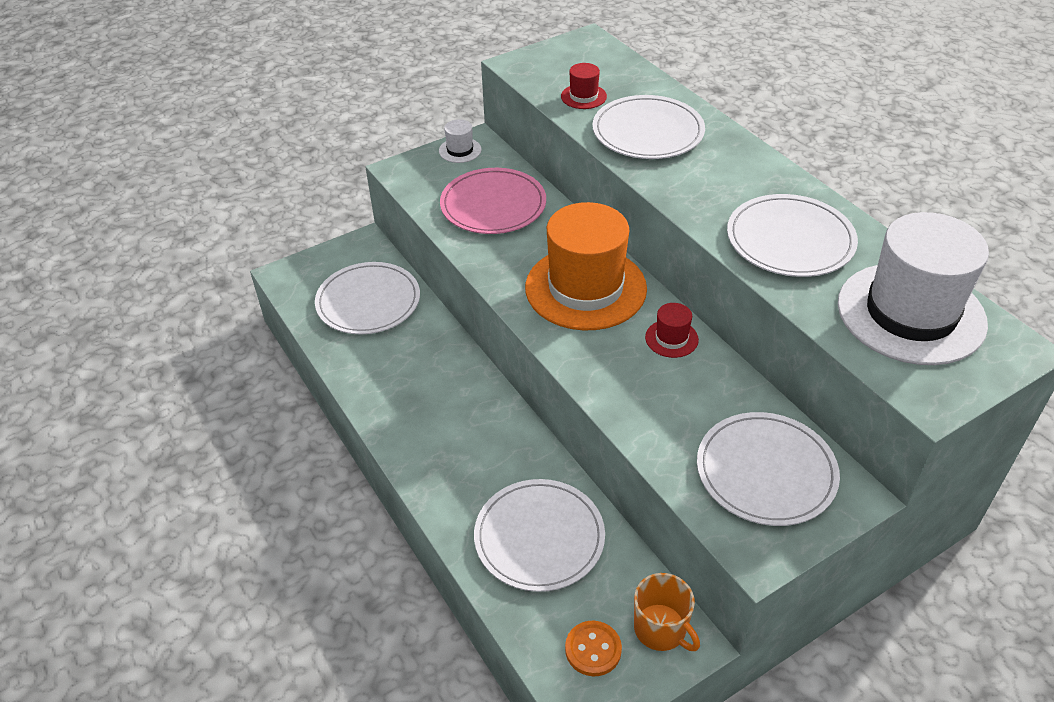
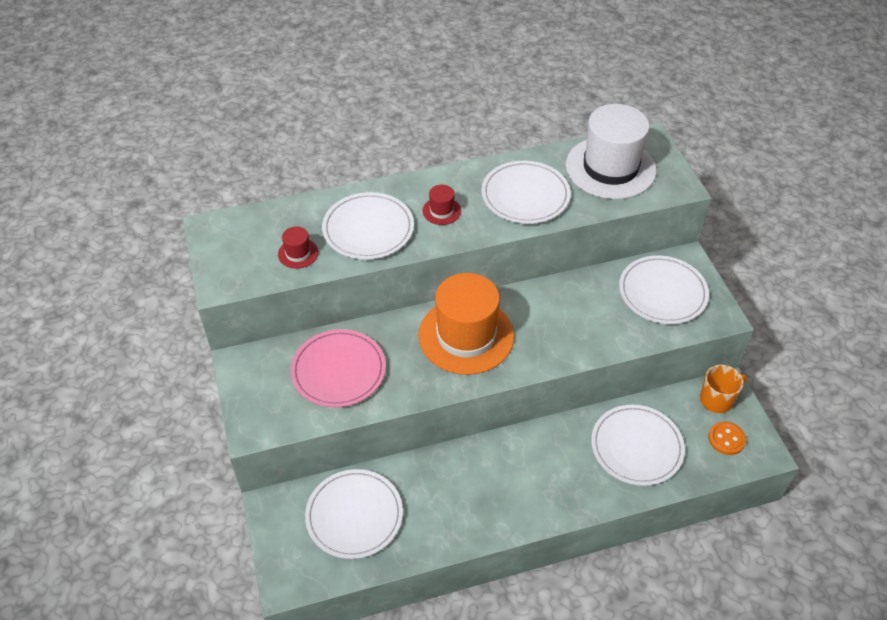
camera: 75 degrees left, 5 degrees up
(460, 150) = (246, 378): white hat -> none
(671, 338) = (535, 302): red hat -> red hat (441, 211)

